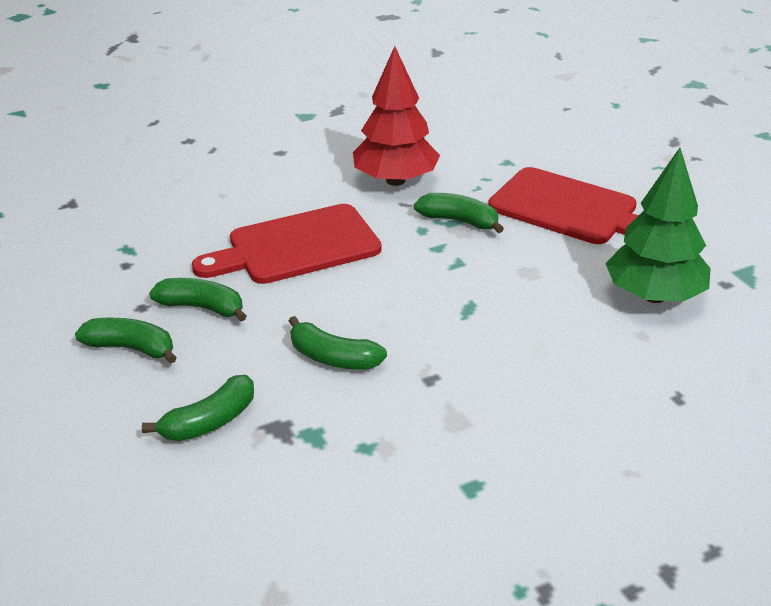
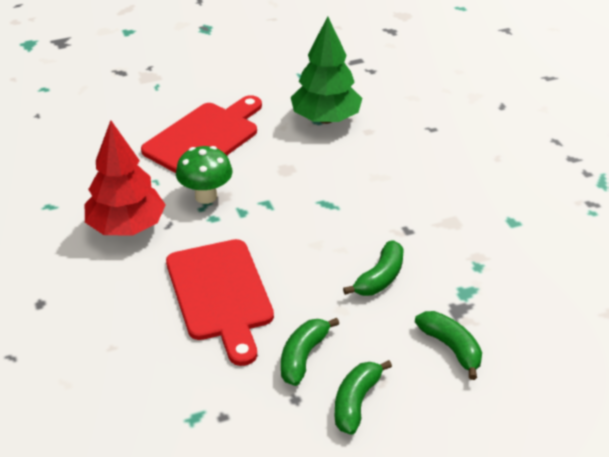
camera: 85 degrees left, 5 degrees up
(459, 221) = (206, 196): green banana -> green mushroom

